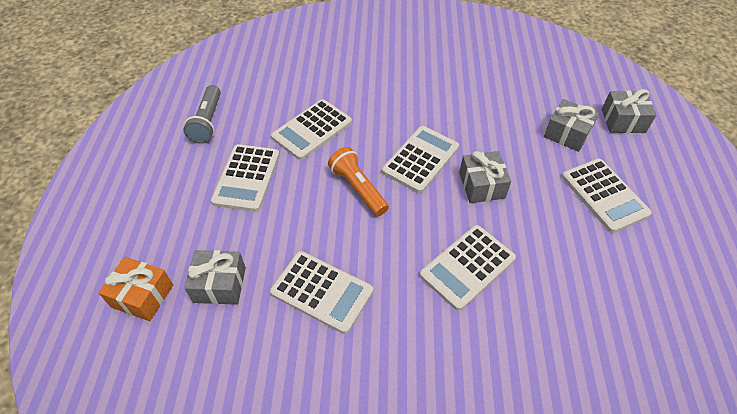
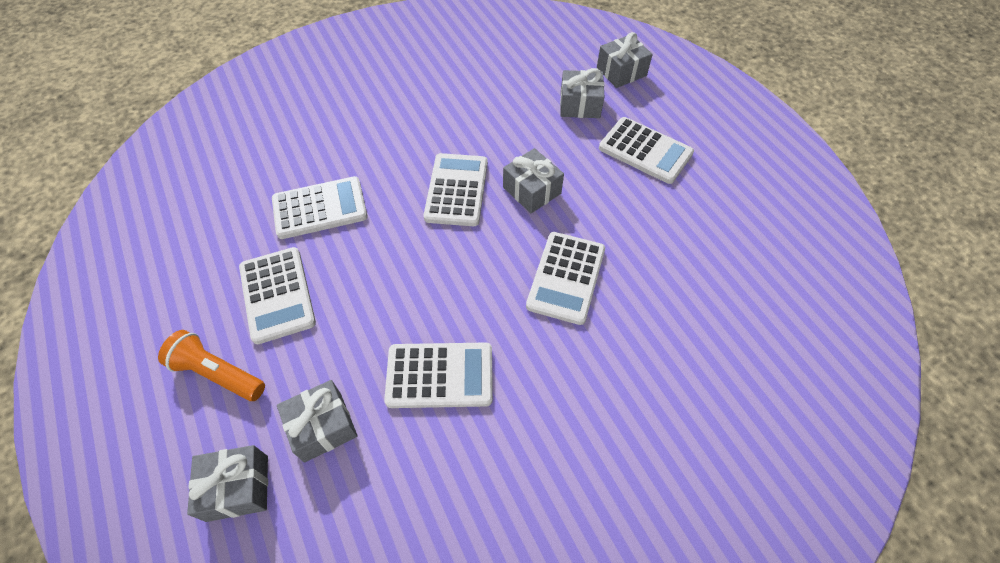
camera: 30 degrees left, 5 degrees up
(142, 296) = (237, 488): orange gift -> grey gift
(208, 122) = (185, 252): grey flashlight -> none
(312, 130) = (320, 208): white calculator -> white calculator turned 120 degrees counterclockwise
(358, 188) = (410, 249): orange flashlight -> orange flashlight (218, 373)

